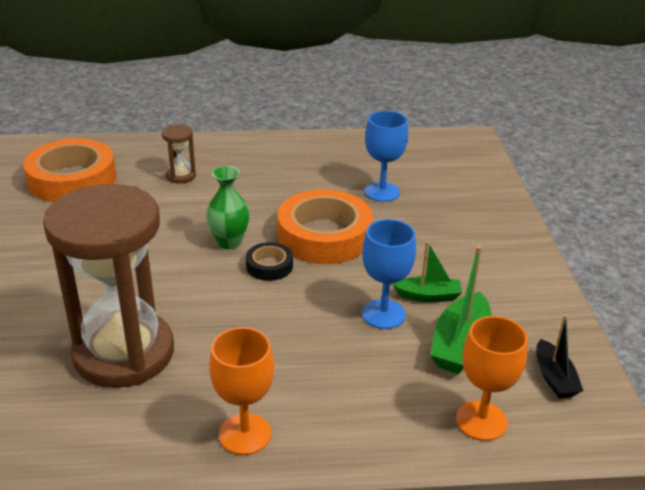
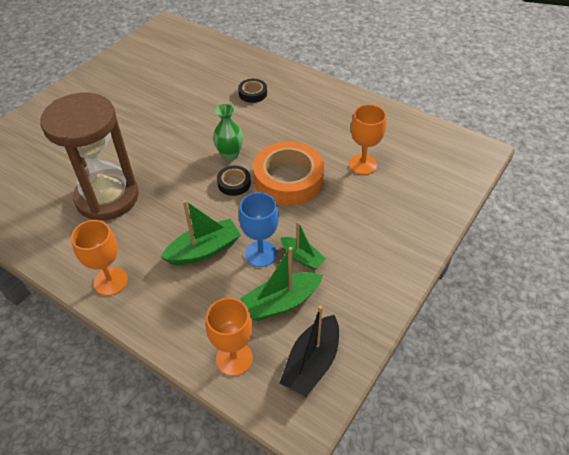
camera: 40 degrees right, 15 degrees up
(72, 179) = (193, 69): orange tape -> none
(181, 176) = (252, 93): brown hourglass -> black tape
(318, 343) = (204, 250): none -> green boat
(382, 192) = (363, 164): blue goblet -> orange goblet
(554, 378) = (311, 362): black boat -> black boat, size x1.57

